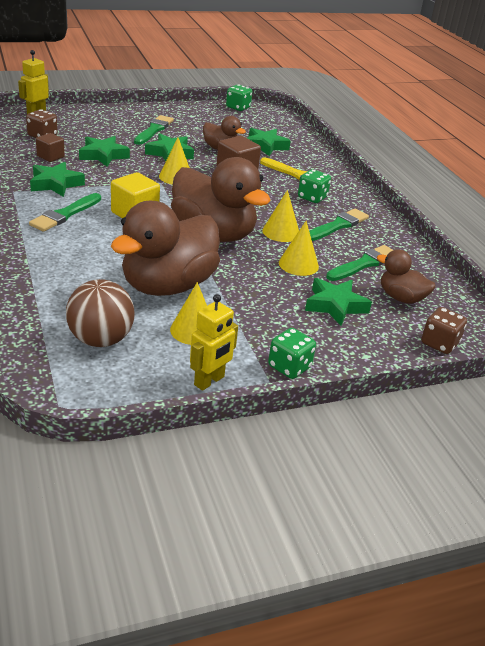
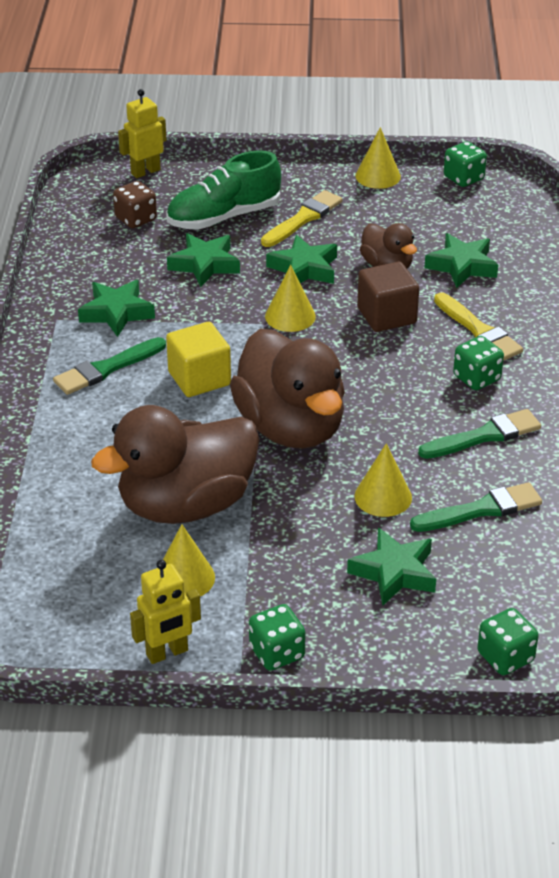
camera: 25 degrees right, 5 degrees up
(50, 156) = (130, 260): brown cube -> none
(100, 339) = (67, 571): brown ball -> none
(102, 132) = (224, 217): none -> green shoe
(154, 130) = (303, 218): green brush -> yellow brush
(281, 232) = (390, 437): yellow cone -> yellow cone (378, 176)
(401, 298) = (499, 575): brown duck -> none
(439, 343) = (505, 657): brown dice -> green dice

